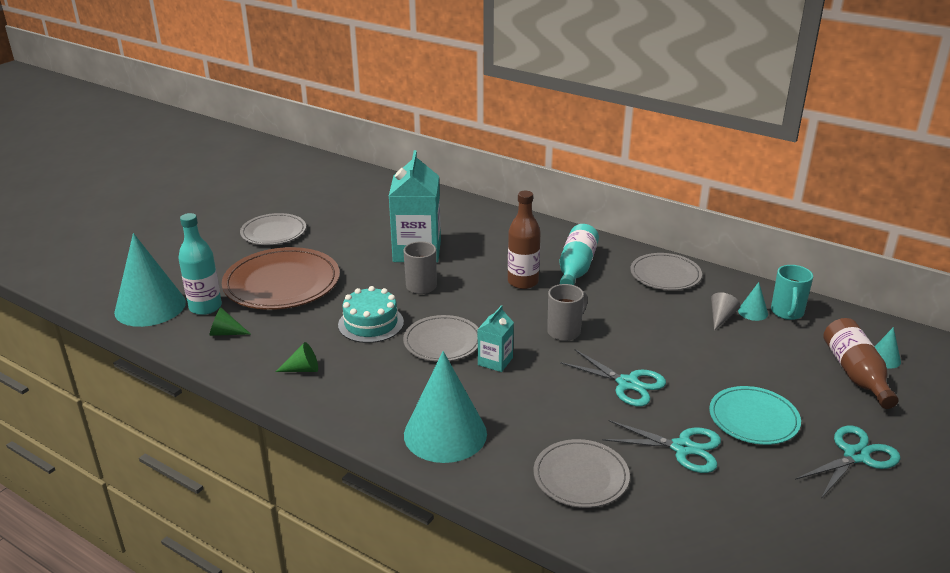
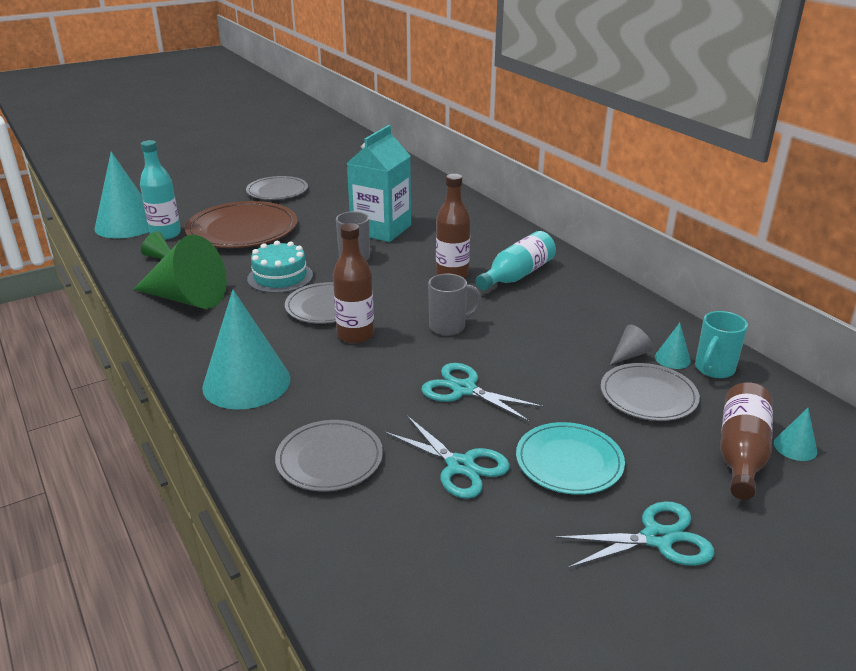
camera: 25 degrees right, 0 degrees up
(302, 369) = (187, 298): green cone -> green cone, size x2.37
(495, 361) = (355, 335): turquoise carton -> brown bottle
(627, 384) = (464, 389): turquoise scissors -> turquoise scissors turned 150 degrees clockwise
(665, 275) = (606, 301): grey plate -> grey plate (648, 395)

